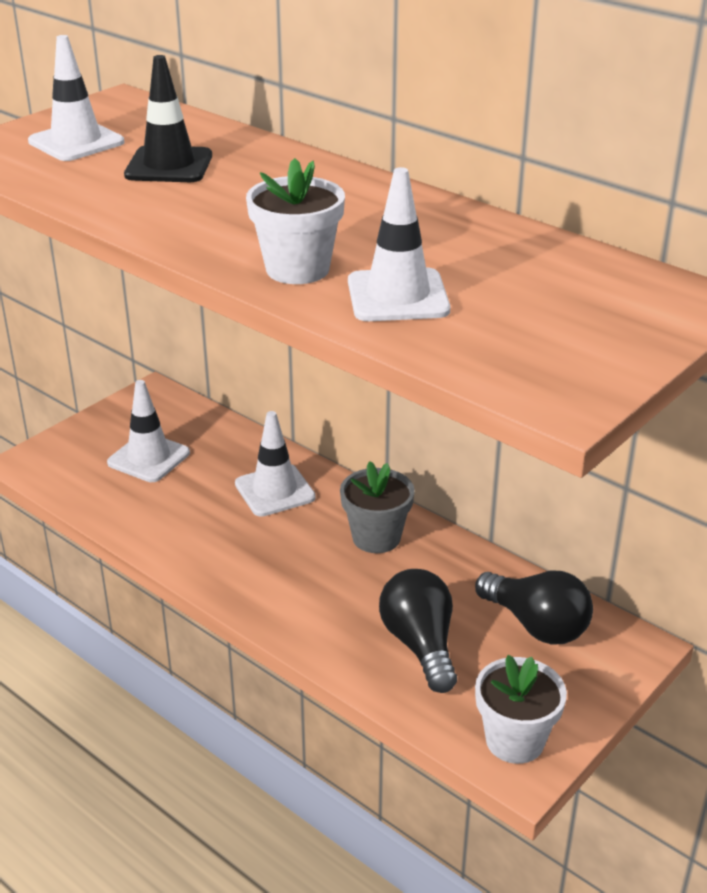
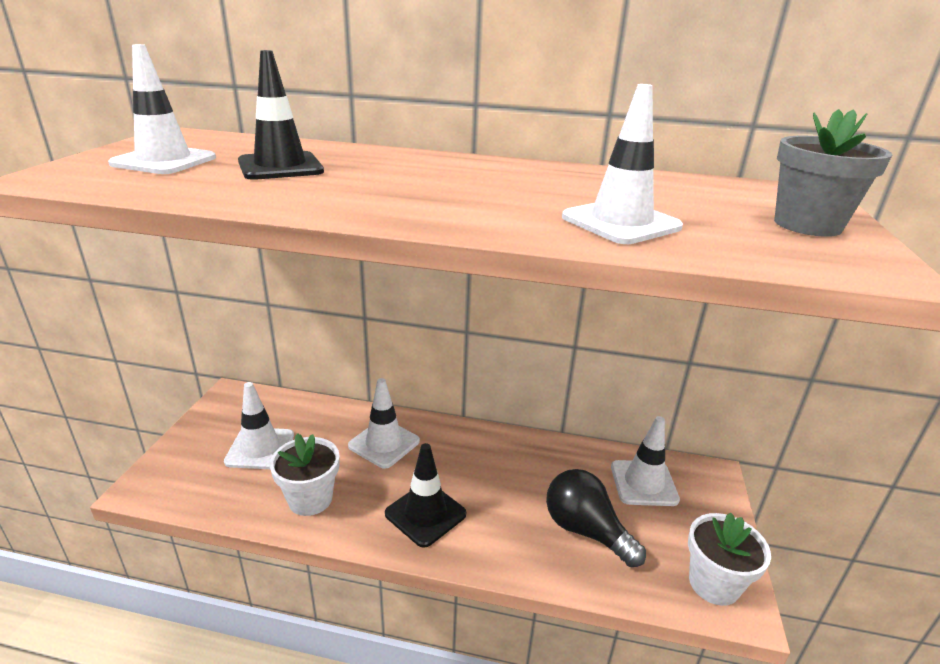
camera: 30 degrees left, 5 degrees down
(265, 572) = (425, 514): none -> black traffic cone
(297, 269) = (507, 218): white flower pot -> white flower pot (310, 499)
(376, 537) = (486, 455): grey flower pot -> grey flower pot (807, 225)
(536, 625) = (643, 483): black light bulb -> white traffic cone

